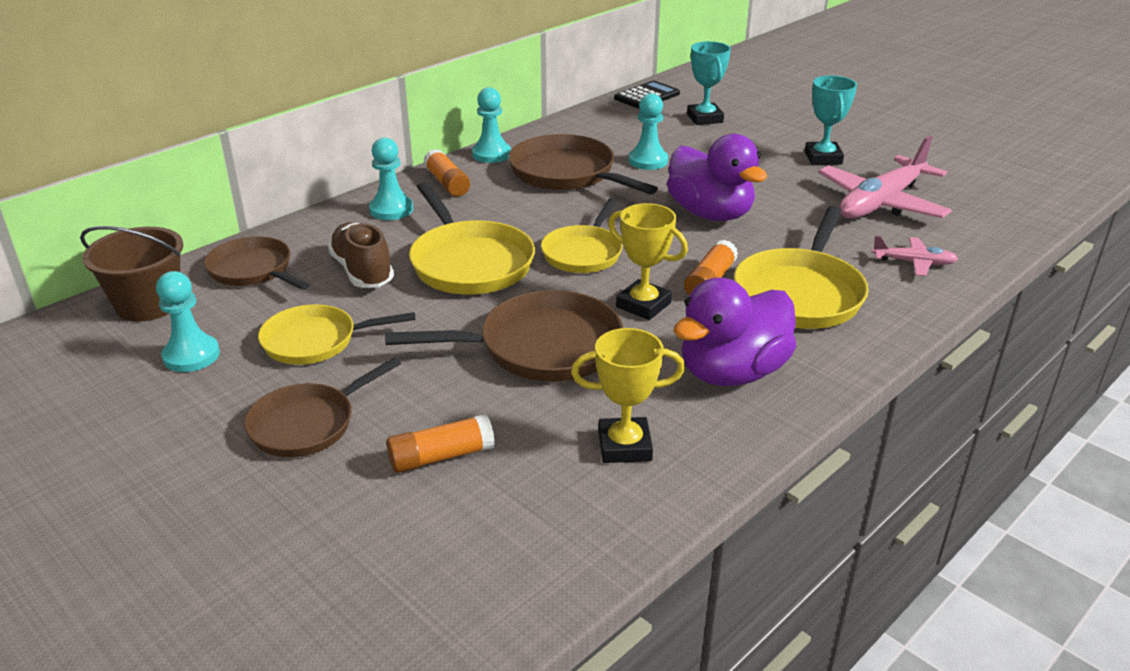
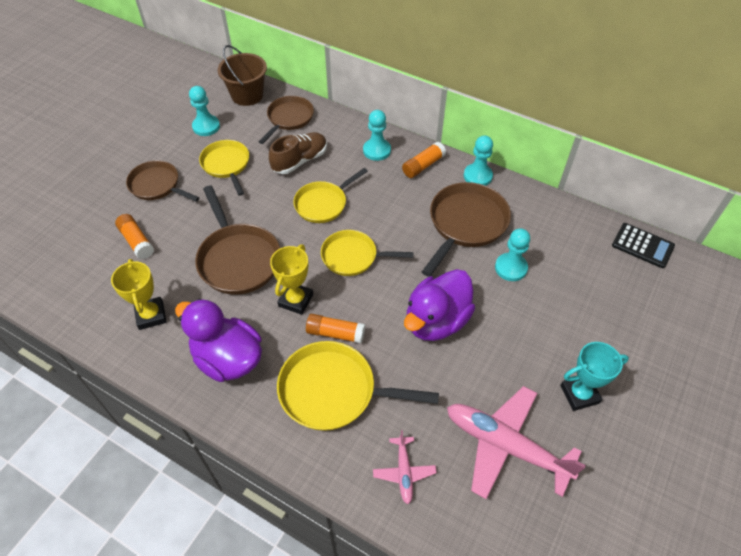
camera: 75 degrees right, 20 degrees up
(469, 262) = (323, 203): yellow pan -> yellow pan, size x0.67
(704, 118) = (618, 294): turquoise trophy -> none

